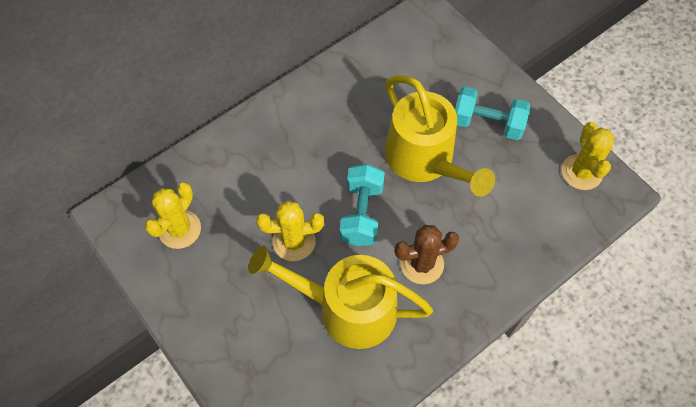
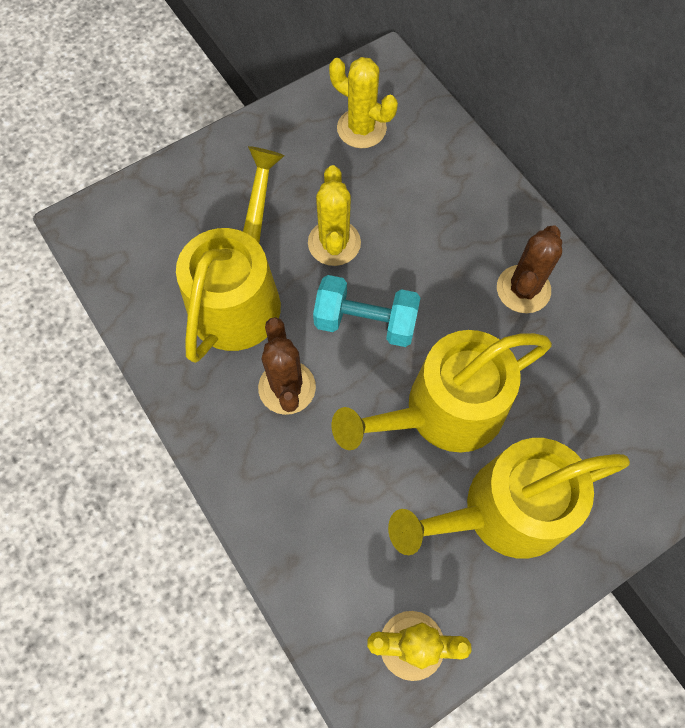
camera: 95 degrees right, 5 degrees up
(325, 112) = (523, 289): none -> brown cactus
(487, 123) = (503, 511): turquoise dumbbell -> yellow watering can

